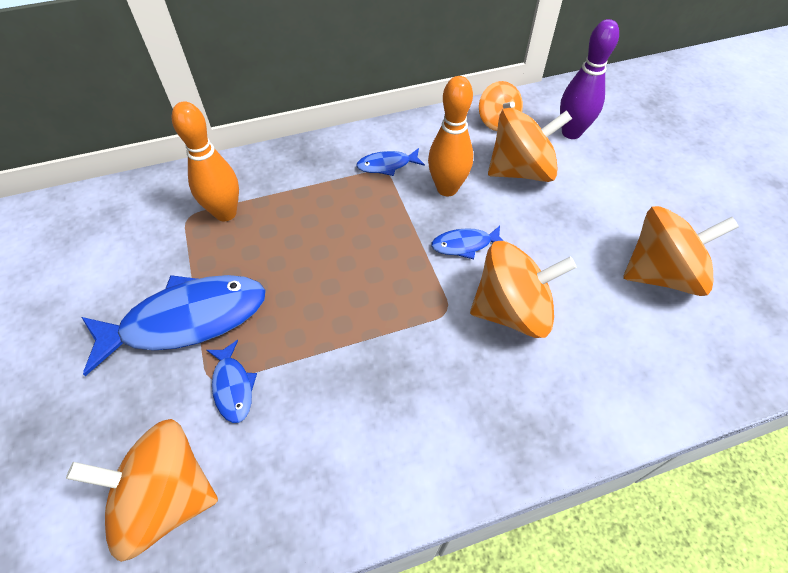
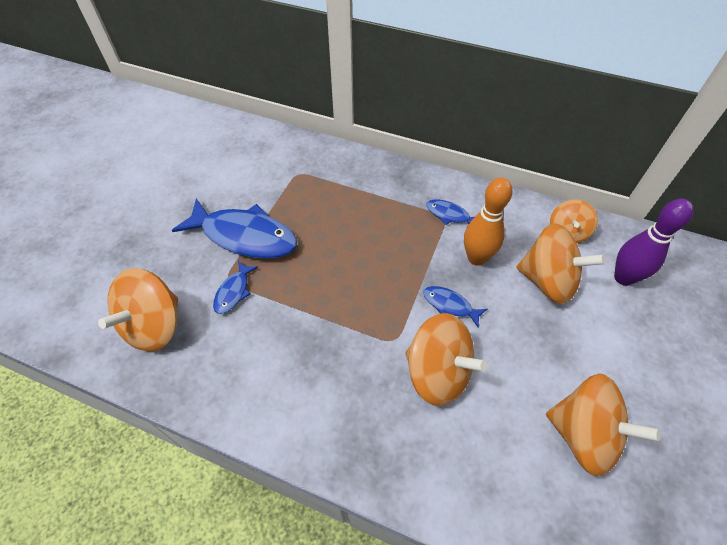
camera: 40 degrees right, 0 degrees up
(167, 498) = (154, 325): orange spinning top -> orange spinning top turned 105 degrees counterclockwise
(225, 213) = (320, 185): orange bowling pin -> none

